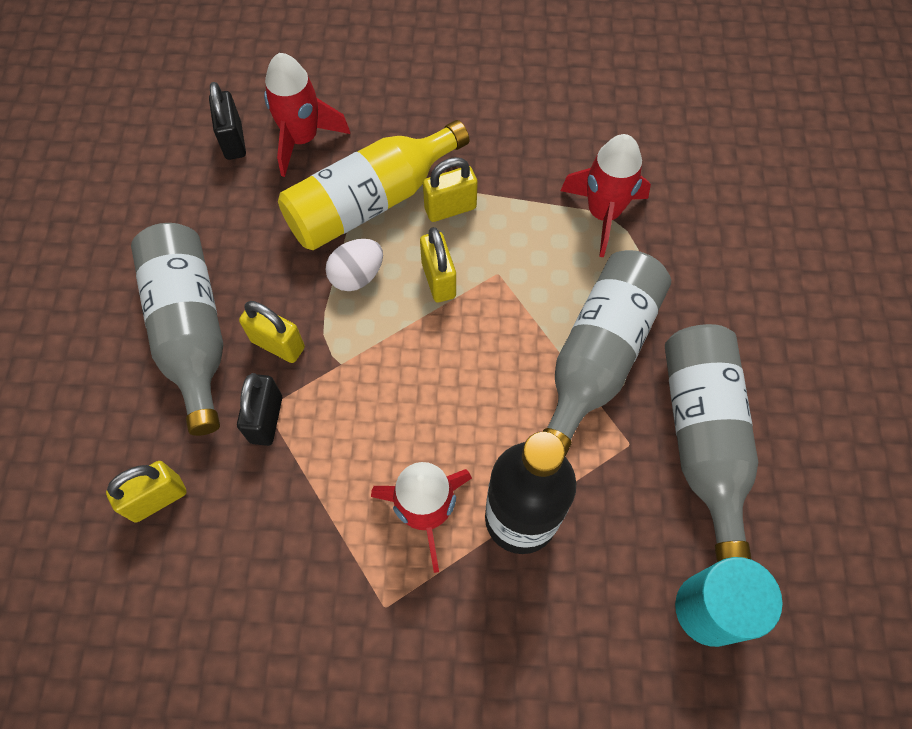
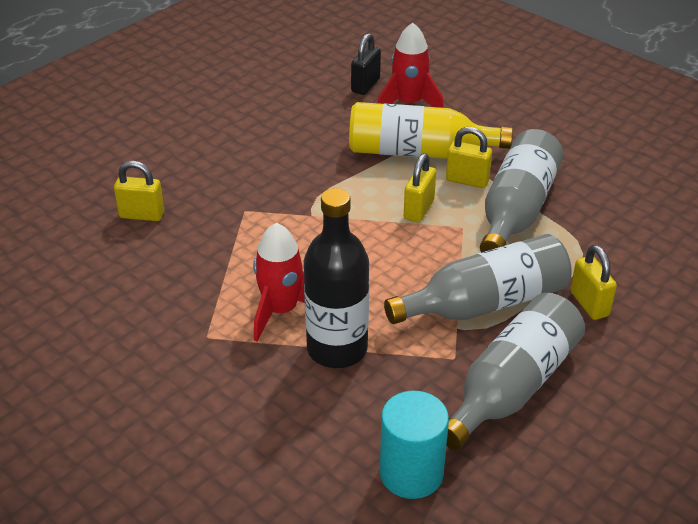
camera: 40 degrees right, 25 degrees down
(191, 330) = (243, 155): grey bottle -> grey bottle (516, 210)
(266, 419) = (239, 215): black padlock -> none
(278, 344) = (285, 187): yellow padlock -> yellow padlock (589, 304)
(357, 276) = (368, 181): white egg -> none
(603, 214) = (574, 236): red rocket -> none

